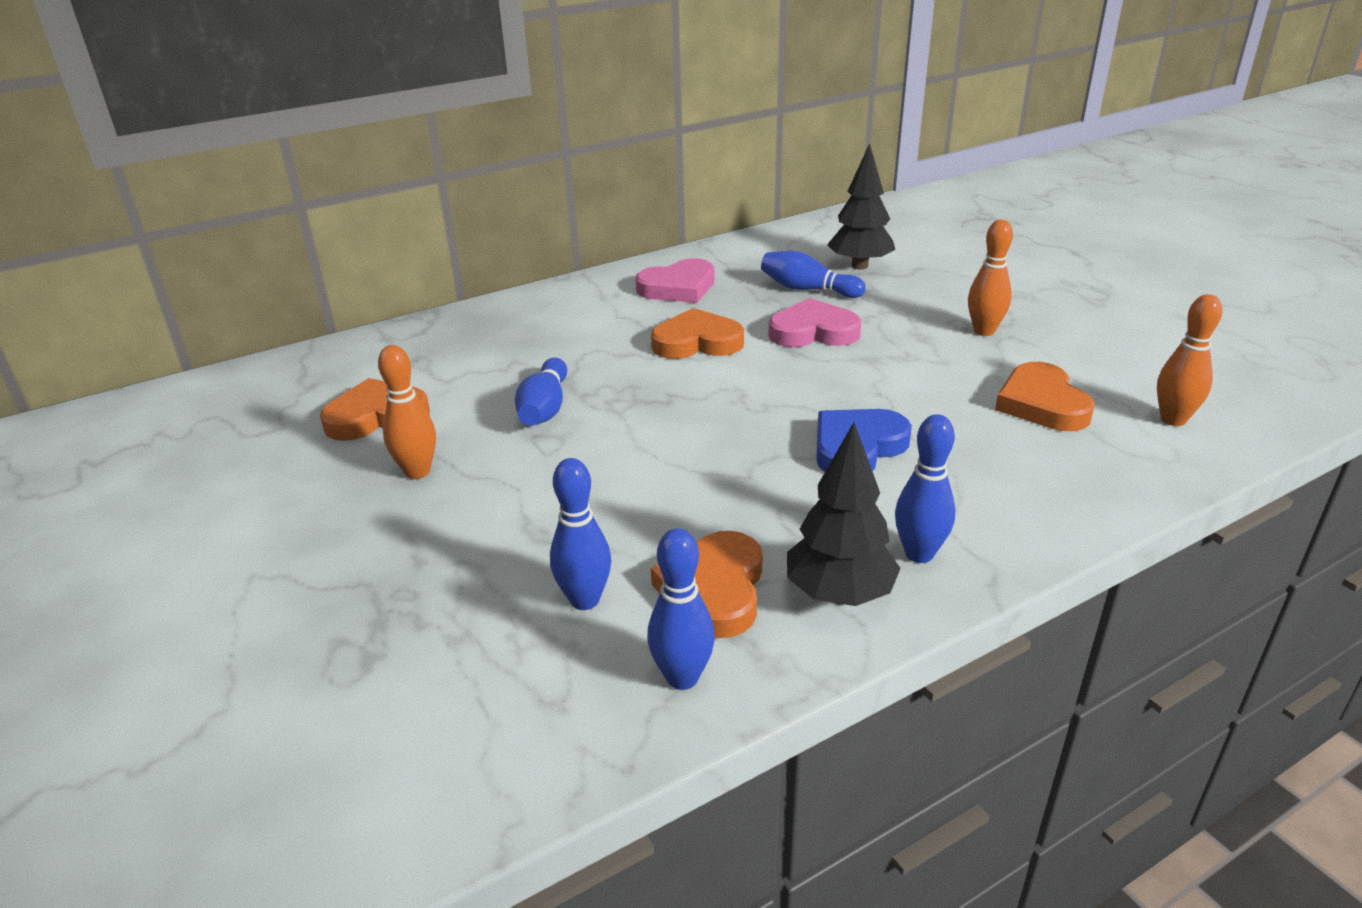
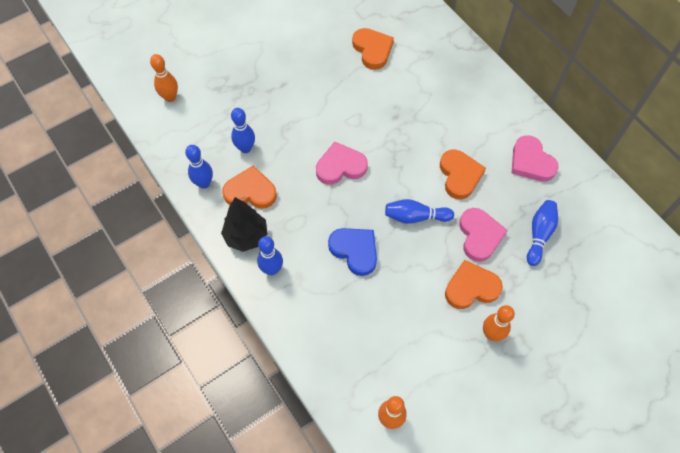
camera: 85 degrees right, 30 degrees up
(417, 472) = (329, 76): orange bowling pin -> orange bowling pin (170, 97)
(544, 408) = (383, 114): blue bowling pin -> blue bowling pin (415, 217)
(660, 460) = (340, 166): none -> pink heart
(859, 266) = (583, 269): black tree -> none
(1042, 404) = (403, 349): orange heart -> orange heart (471, 287)

